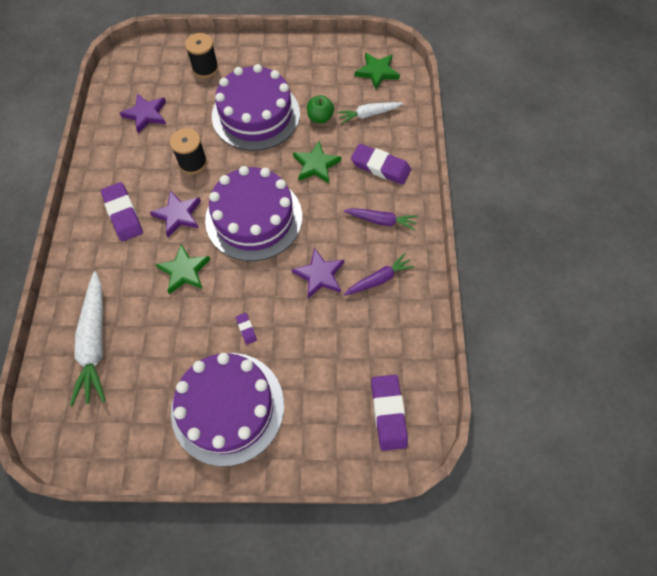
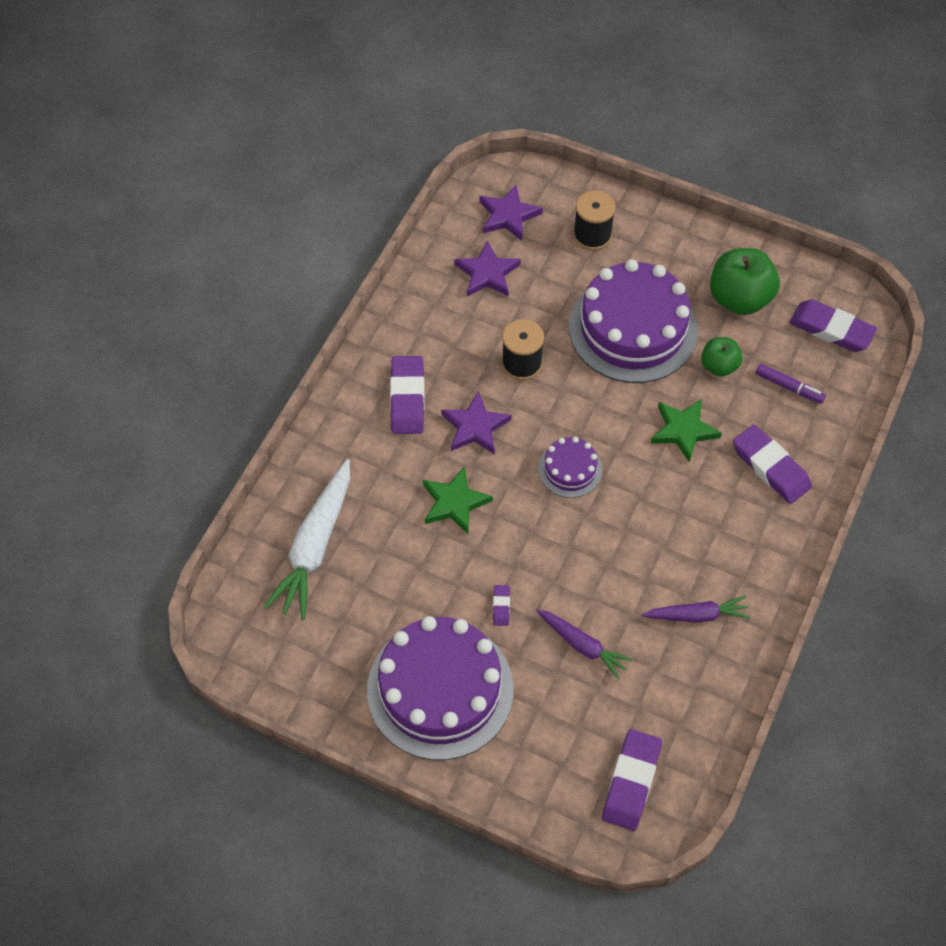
camera: 25 degrees right, 5 degrees down
(254, 218) = (570, 469): purple cake -> purple cake, size x0.47
(314, 73) = (739, 298): none -> green apple
(319, 275) = (622, 578): purple star -> purple star (508, 215)
(368, 114) = (789, 387): white carrot -> purple marker
(377, 72) = (831, 329): green star -> purple eraser
(381, 221) = (736, 541): purple carrot -> purple carrot (582, 645)

